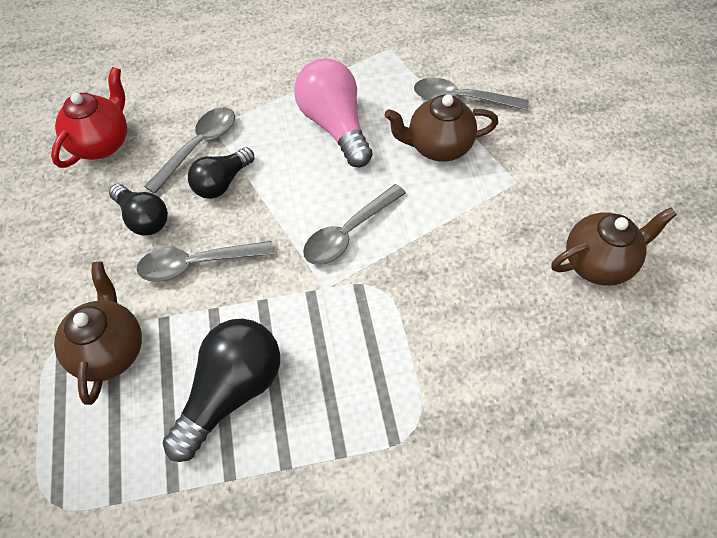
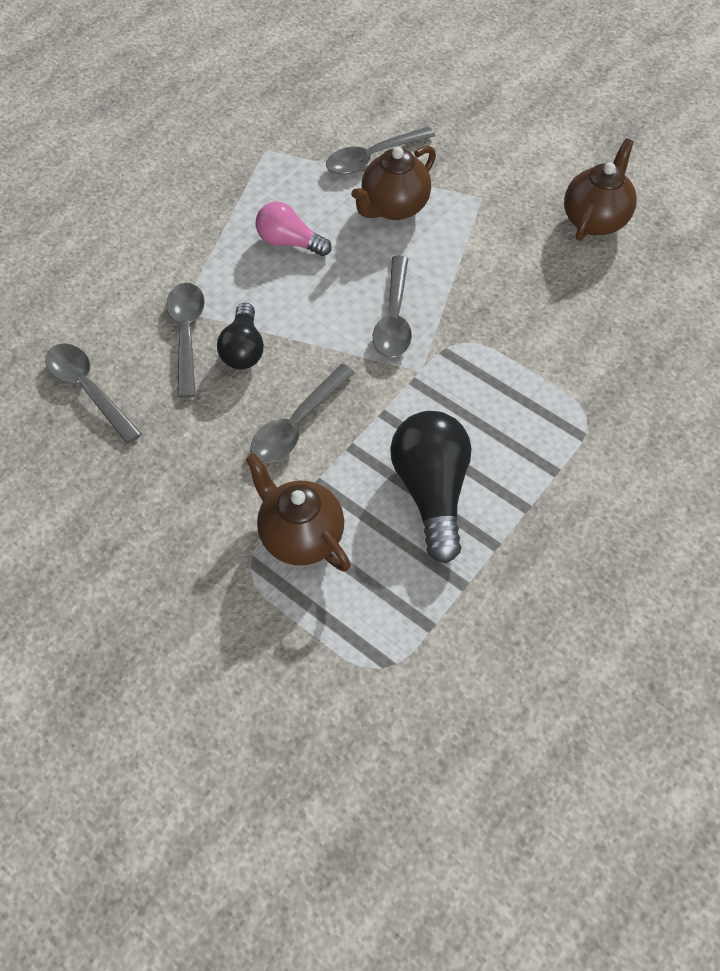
camera: 40 degrees left, 0 degrees up
(102, 143) = (88, 390): red teapot -> grey spoon
(143, 218) = (206, 423): black light bulb -> none
(334, 125) = (289, 242): pink light bulb -> pink light bulb, size x0.63

